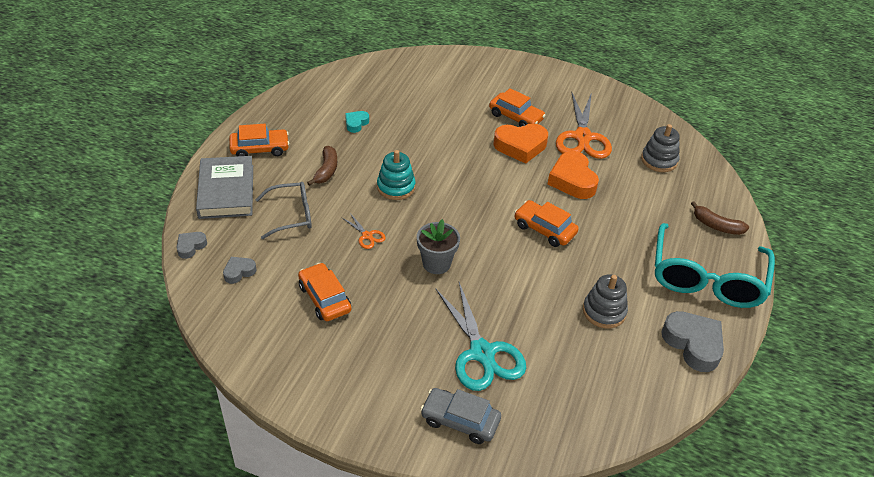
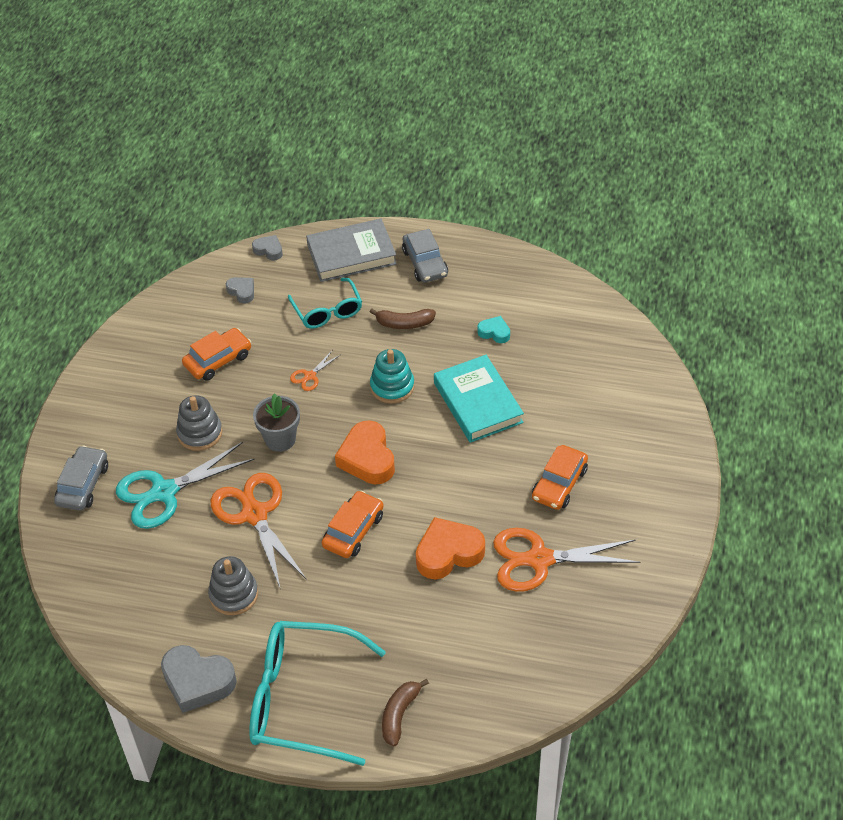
camera: 85 degrees right, 5 degrees up
(260, 149) = (425, 263): orange car -> grey car
(292, 215) = (327, 311): grey glasses -> turquoise glasses
(427, 143) = (478, 403): none -> turquoise book
(518, 289) = (254, 514): none -> orange scissors
(520, 146) = (499, 494): orange heart -> orange heart (367, 458)
(659, 160) = (516, 649): grey stacking toy -> grey stacking toy (200, 433)
(693, 344) = (197, 682): grey heart -> grey heart turned 60 degrees clockwise

